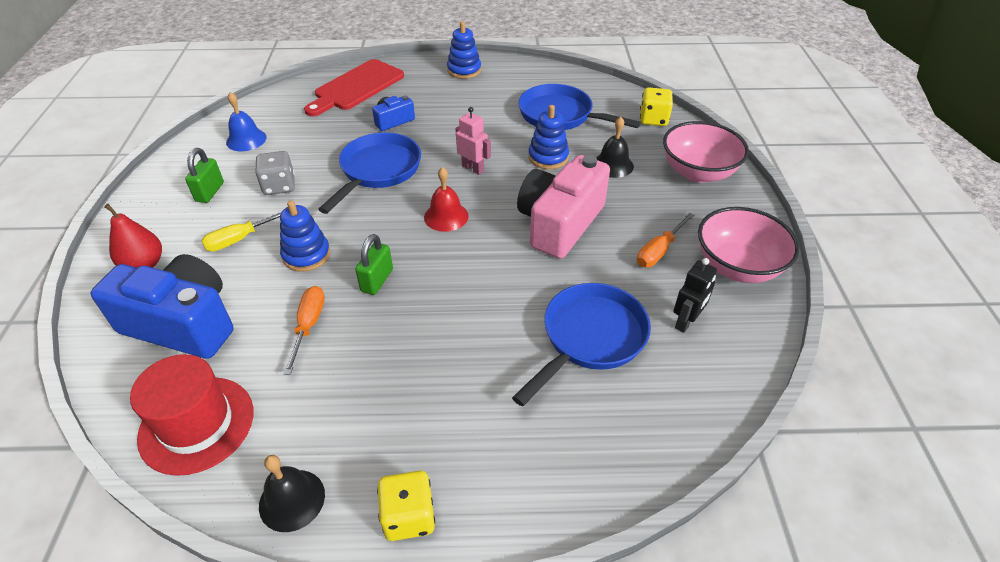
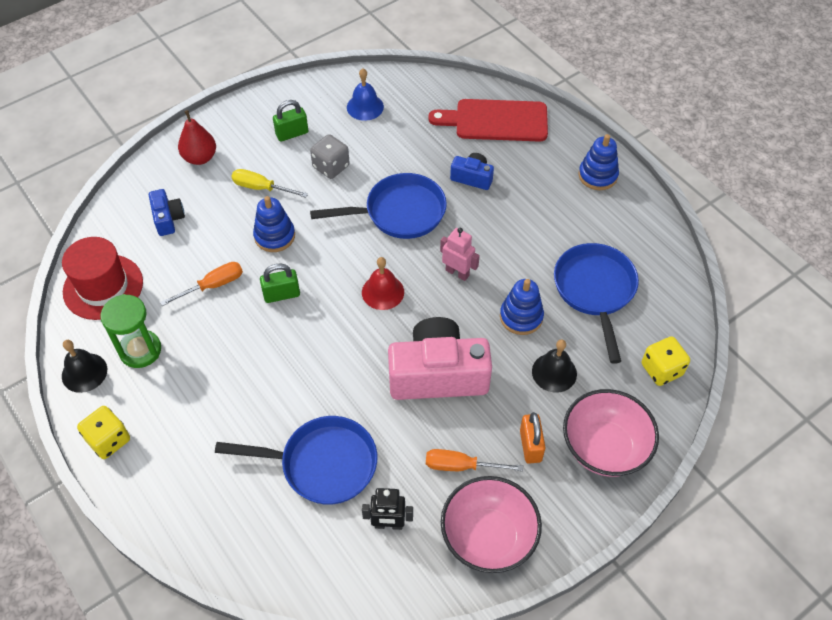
camera: 55 degrees right, 10 degrees up
(183, 324) = (168, 219): blue camera -> blue camera, size x0.48
(320, 427) = (140, 350): none -> green hourglass
(473, 168) = (457, 272): pink robot -> pink robot turned 60 degrees counterclockwise
(668, 206) = (530, 446): none -> orange padlock

